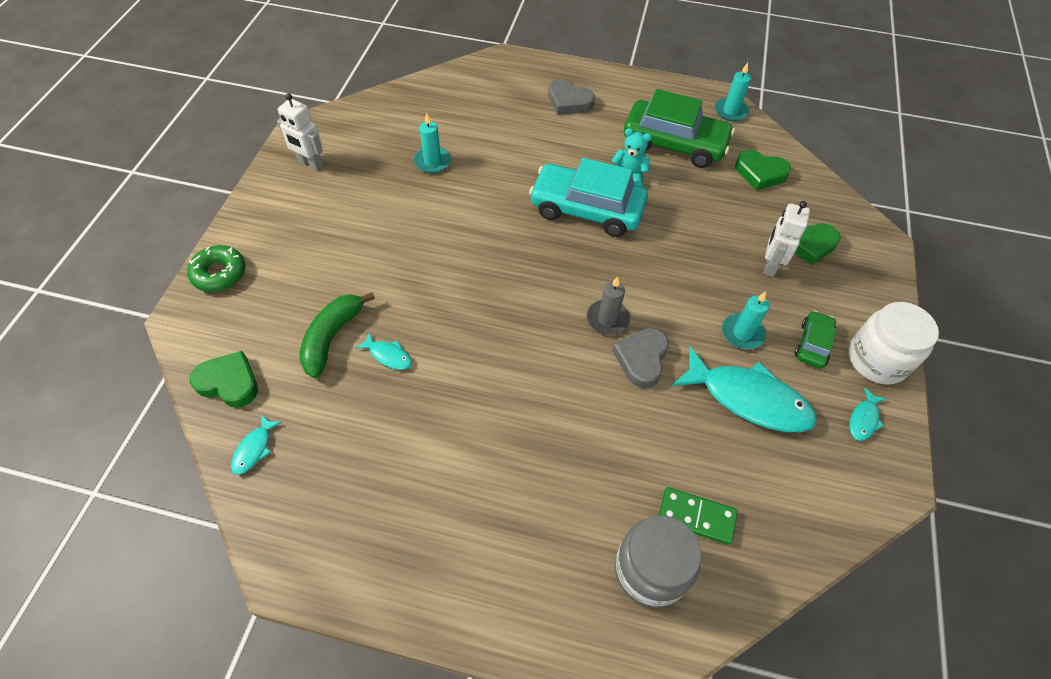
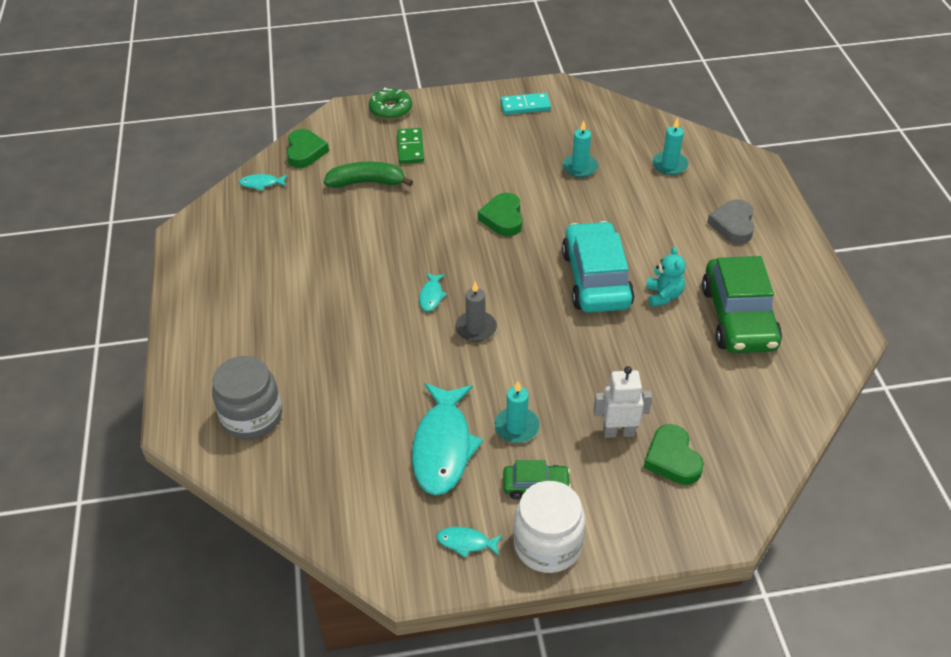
camera: 70 degrees right, 10 degrees down
(310, 164) = (525, 106): white robot -> turquoise domino
(388, 355) = (367, 216): turquoise fish -> turquoise fish (431, 296)
(641, 359) = (445, 362): grey heart -> none
(696, 517) = (309, 435): green domino -> green domino (410, 148)
(730, 111) = (833, 351): turquoise candle -> turquoise candle (669, 165)
(760, 173) = (751, 398): green heart -> green heart (503, 218)

